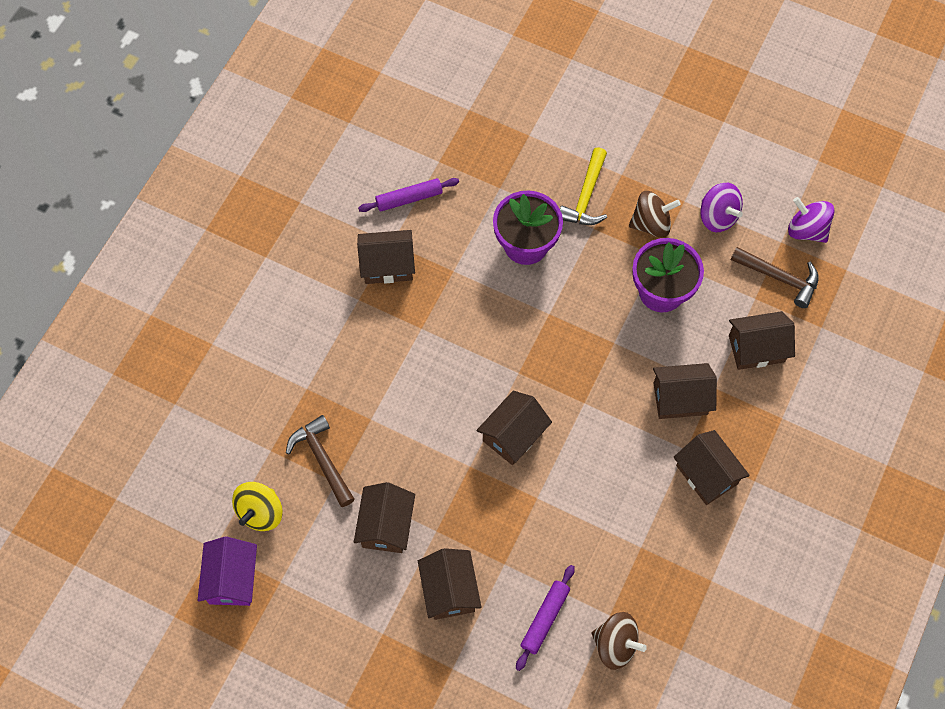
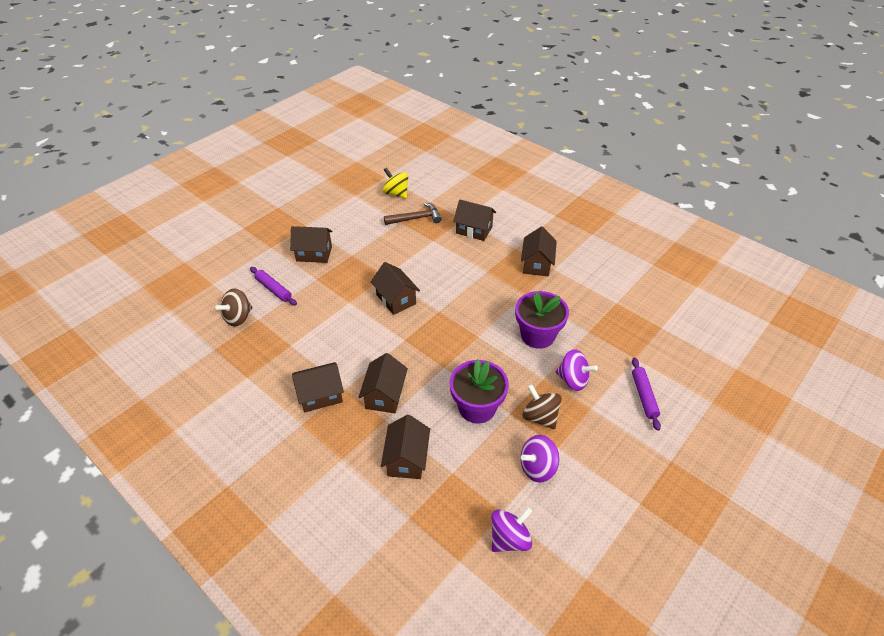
camera: 105 degrees right, 20 degrees down
(232, 579) = (365, 180): purple house -> none
(386, 525) = (365, 236): brown house -> brown house (474, 230)
(409, 198) = (586, 282): purple rolling pin -> purple rolling pin (643, 396)
(586, 197) = (573, 380): yellow hammer -> purple spinning top
(651, 224) = (540, 417): brown spinning top -> brown spinning top turned 135 degrees clockwise
(779, 278) = (466, 498): brown hammer -> none

